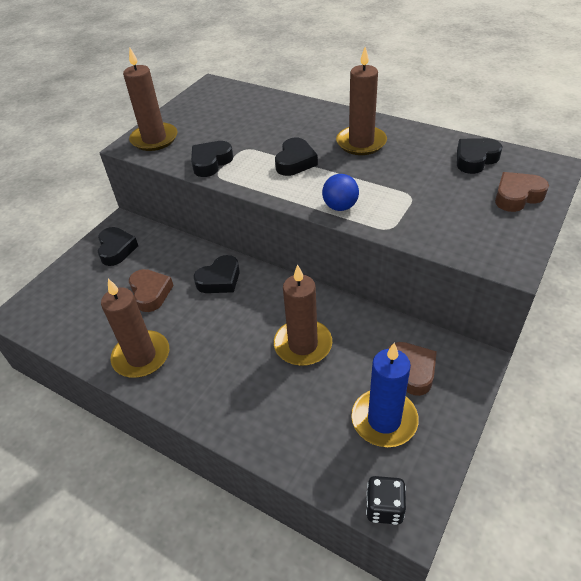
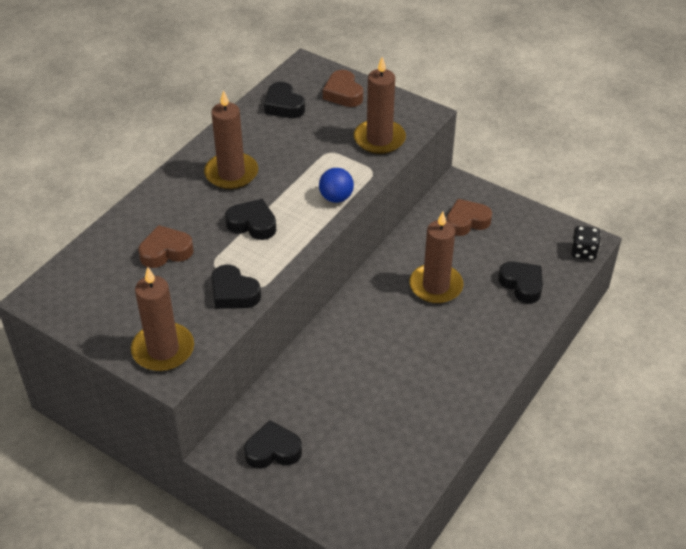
camera: 90 degrees left, 0 degrees up
(141, 356) = (442, 407): brown candle -> brown candle (379, 139)
(150, 293) = (354, 408): brown heart -> brown heart (166, 251)
(220, 280) = (342, 347): black heart -> black heart (522, 284)
(384, 420) = (513, 243): blue candle -> none

